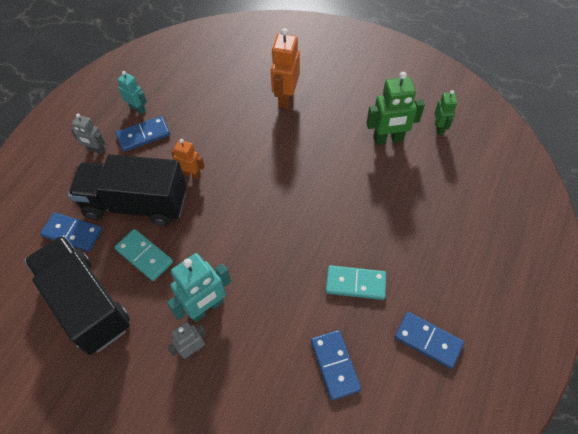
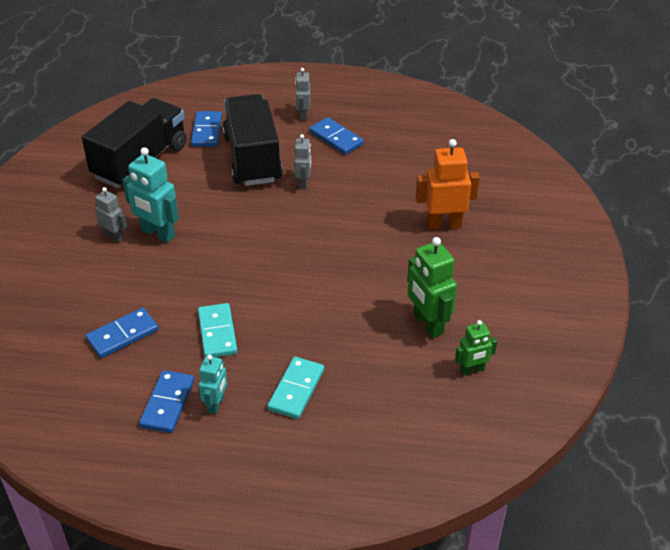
camera: 70 degrees right, 15 degrees down
(138, 109) = (367, 124): turquoise robot -> turquoise robot (216, 404)
(144, 256) = (198, 180): turquoise domino -> turquoise domino (296, 389)
(191, 174) = (303, 183): orange robot -> grey robot

